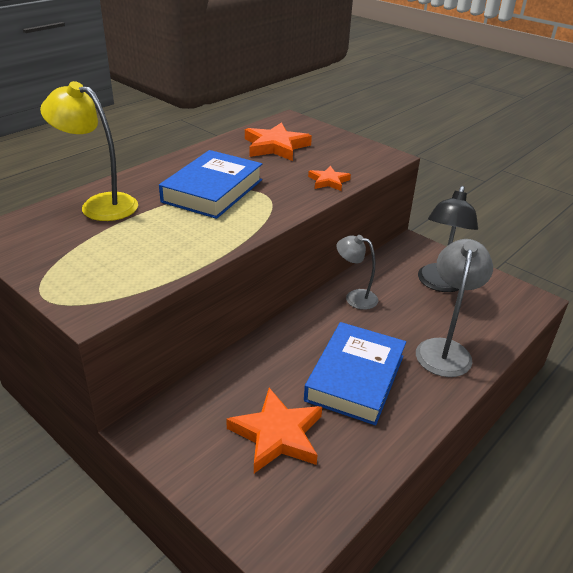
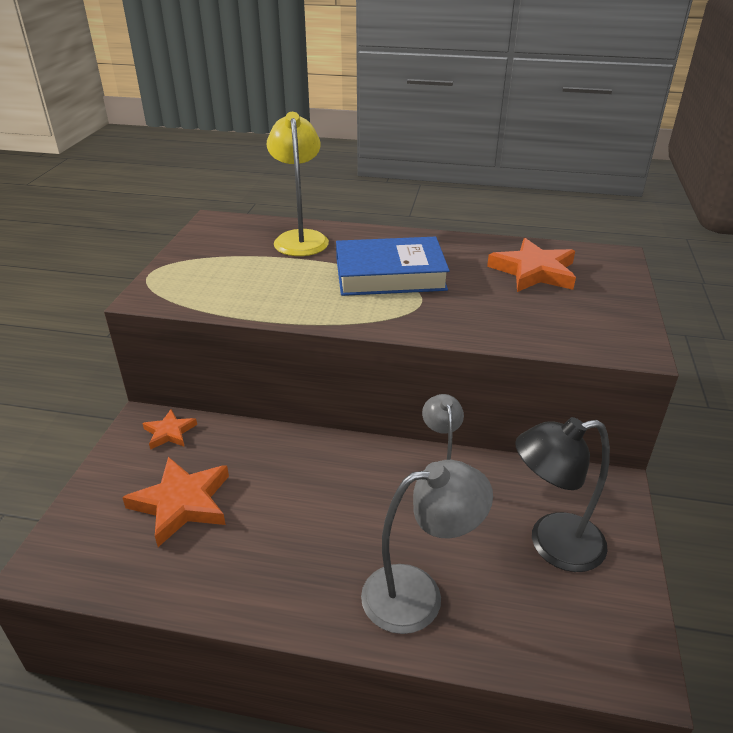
camera: 60 degrees right, 0 degrees up
(328, 181) = (504, 329): orange star -> orange star (169, 432)
(355, 378) = (302, 528): blue book -> none

